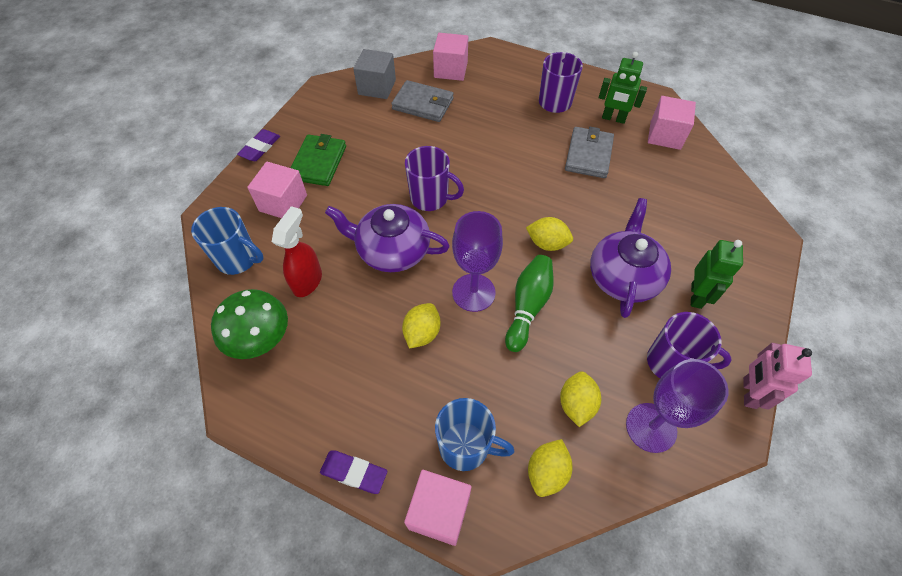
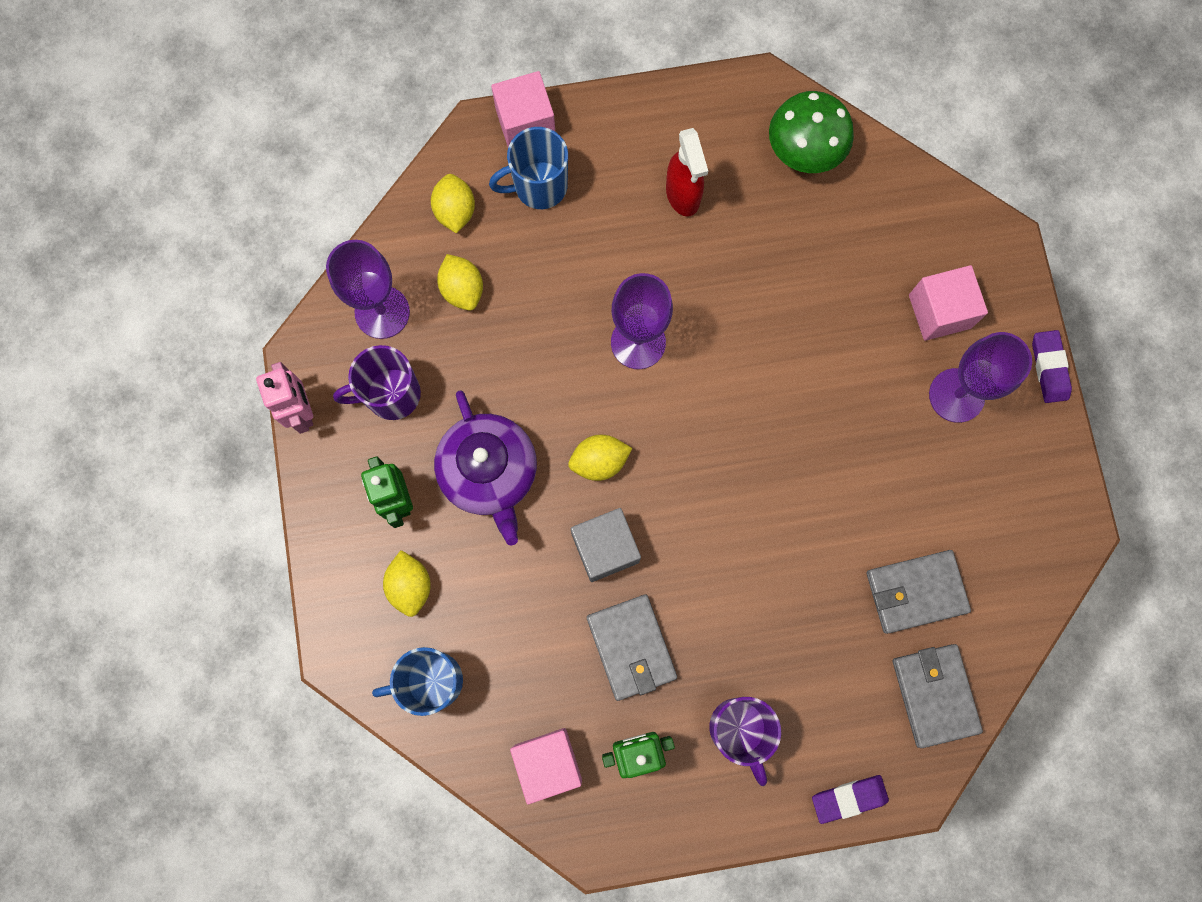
camera: 145 degrees right, 20 degrees up
(238, 259) = (915, 214): blue mug -> blue mug (432, 681)
(308, 281) = (819, 240): red spray bottle -> red spray bottle (683, 195)
(318, 163) = (956, 395): green wallet -> purple goblet
(354, 472) = (618, 105): purple eraser -> purple eraser (849, 798)
(377, 87) = (1006, 581): grey cube -> grey cube (605, 548)
(392, 250) = (763, 335): purple teapot -> none
(422, 333) = (657, 263): yellow lemon -> yellow lemon (410, 585)
(430, 198) = (778, 435): purple mug -> none
(450, 70) = (934, 695): pink cube -> grey wallet
(528, 306) = (570, 364): green bowling pin -> none

